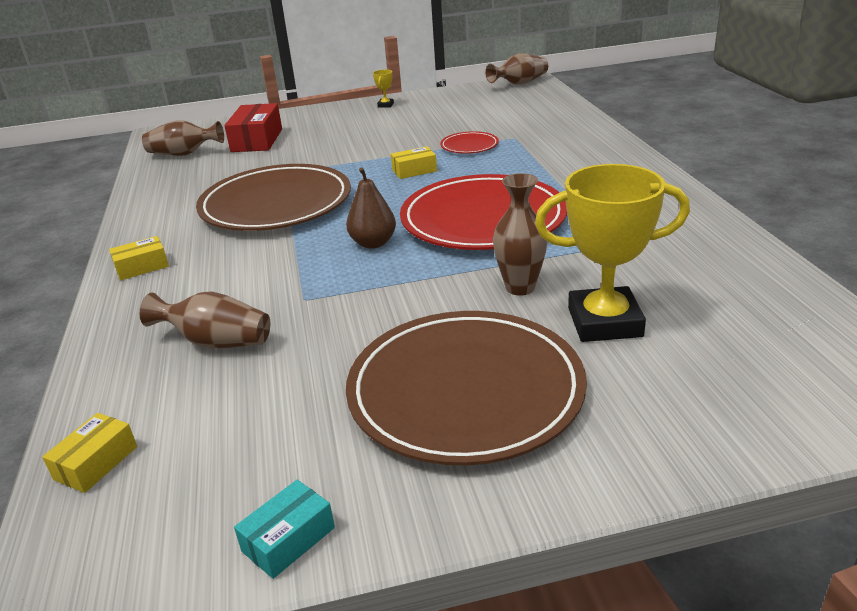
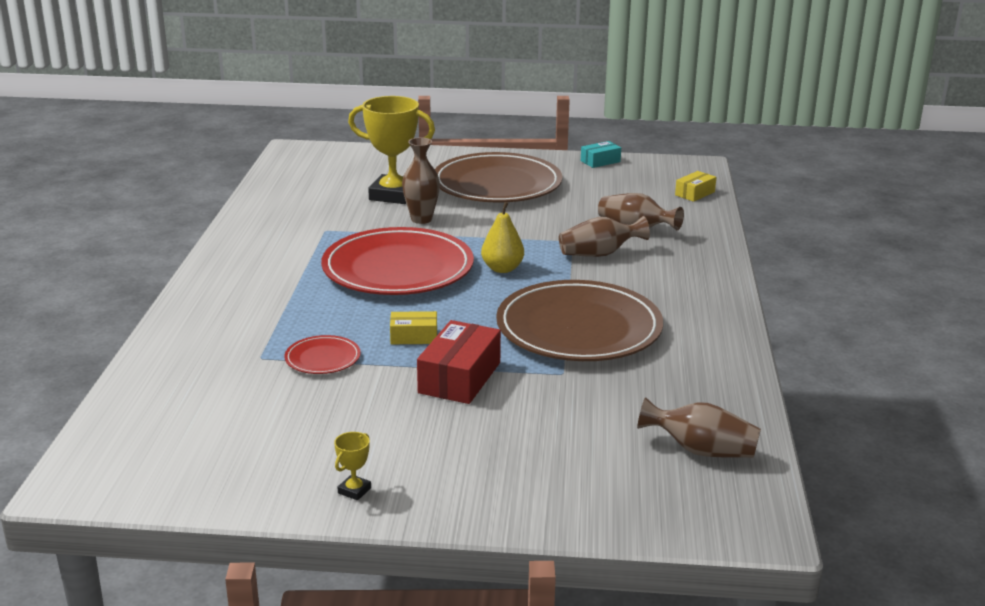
camera: 165 degrees left, 5 degrees down
(142, 267) = (706, 291): yellow box -> none
(257, 140) = (589, 452): red box -> red box (459, 377)
(373, 243) = (502, 269): brown pear -> yellow pear
(519, 83) = (96, 486): brown vase -> brown vase (599, 254)

